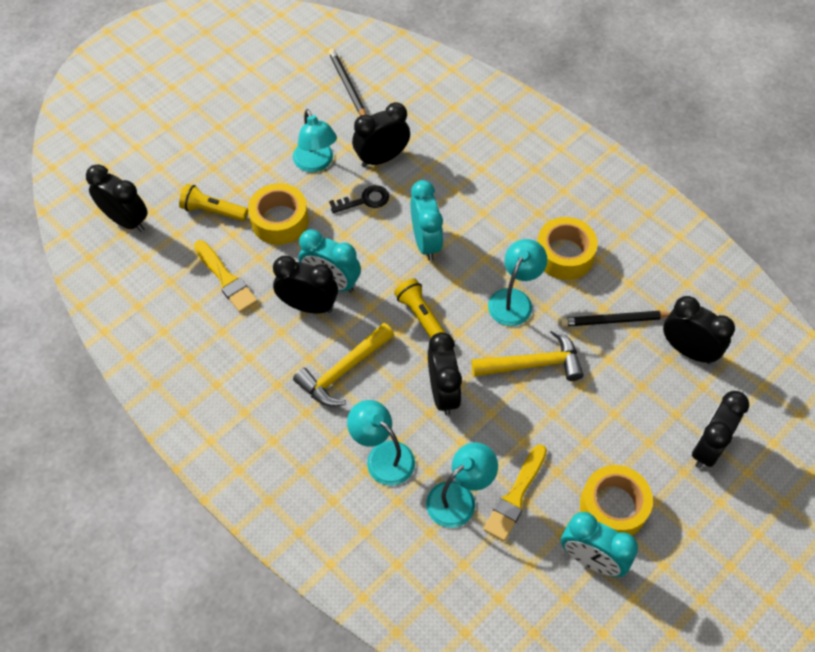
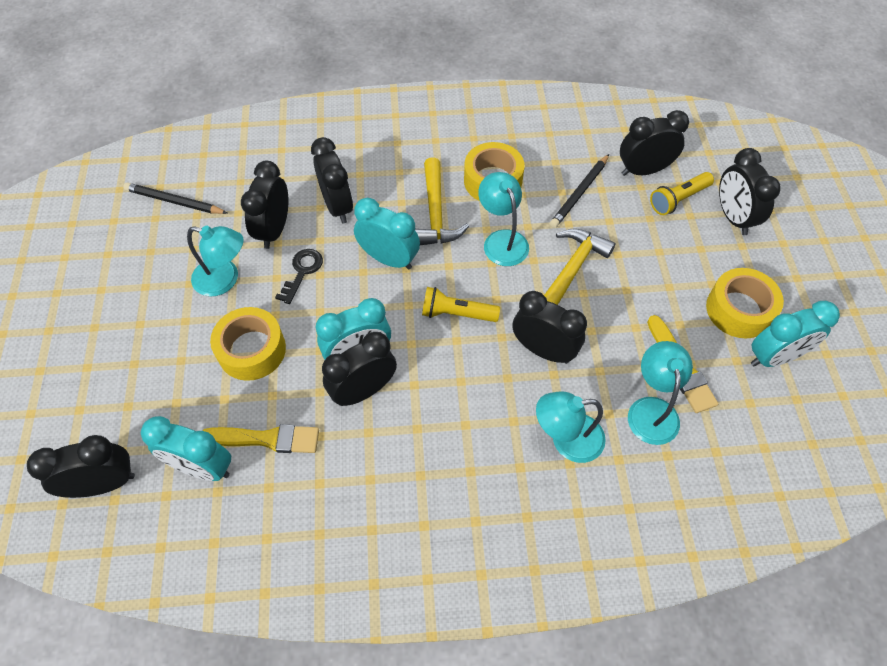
camera: 50 degrees left, 0 degrees up
(178, 261) = (202, 467): none -> turquoise clock
(213, 211) = (181, 397): yellow flashlight -> yellow flashlight (678, 199)
(343, 371) = (455, 410): yellow hammer -> yellow hammer (435, 213)
(439, 178) = (337, 206): none -> black clock

